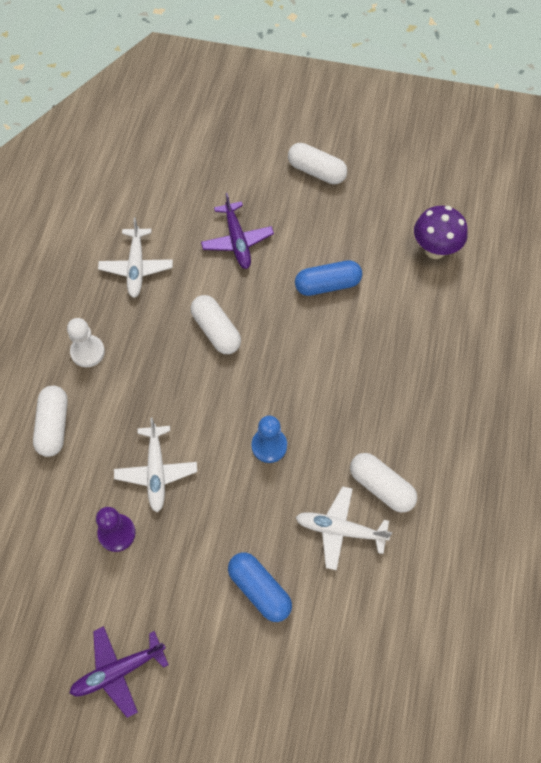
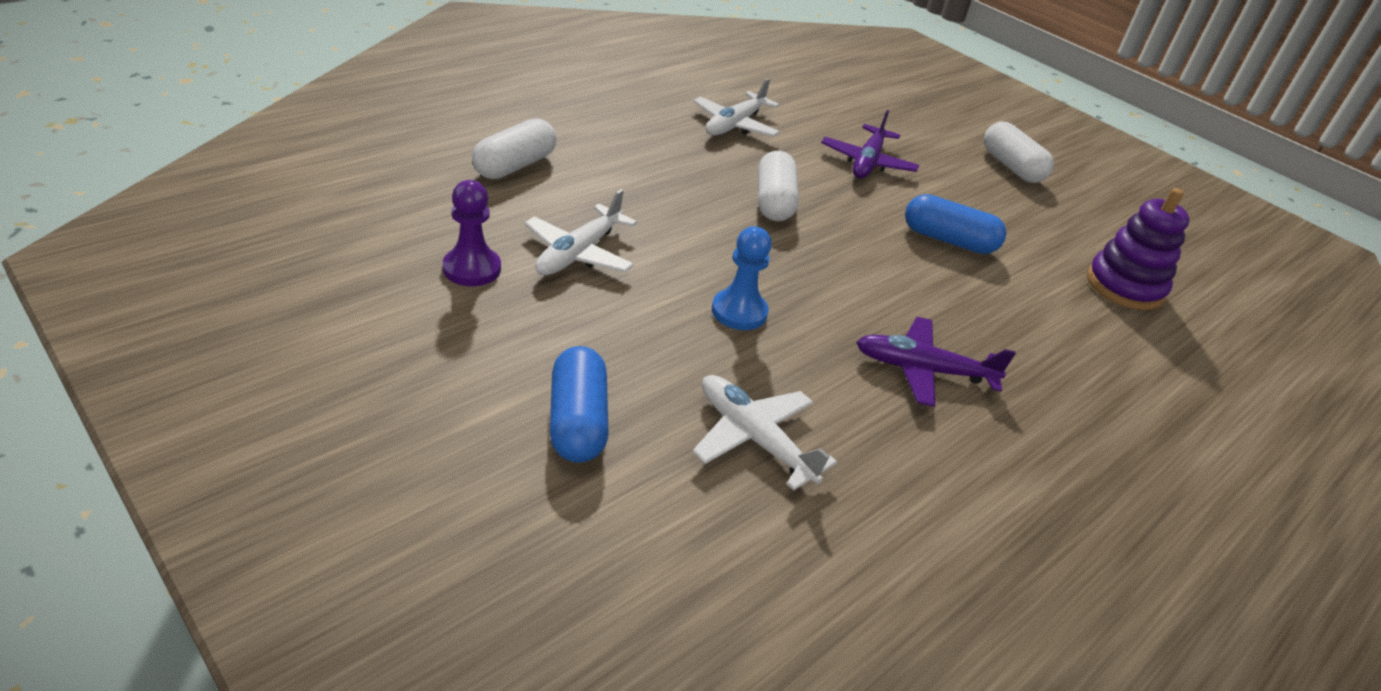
camera: 30 degrees right, 25 degrees down
(87, 352) = (615, 144): white pawn -> none
(118, 671) = (310, 374): purple plane -> purple plane (924, 370)
(381, 487) = (858, 435): white capsule -> none
(435, 250) = (1124, 286): purple mushroom -> purple stacking toy

